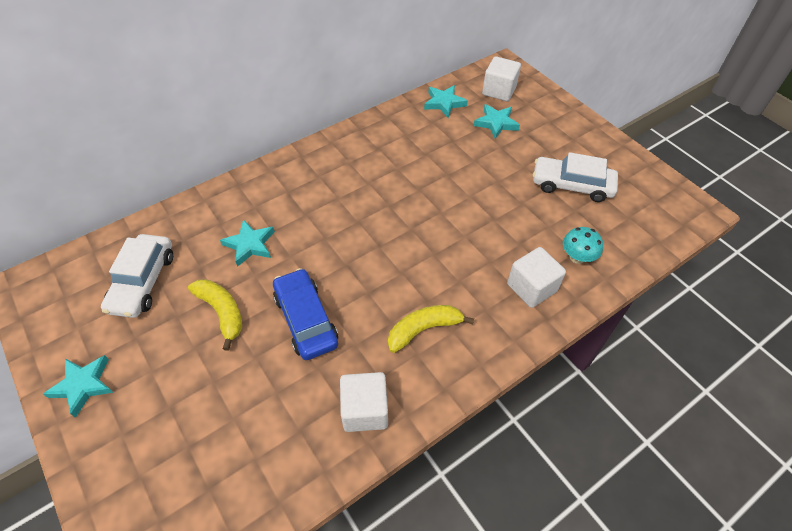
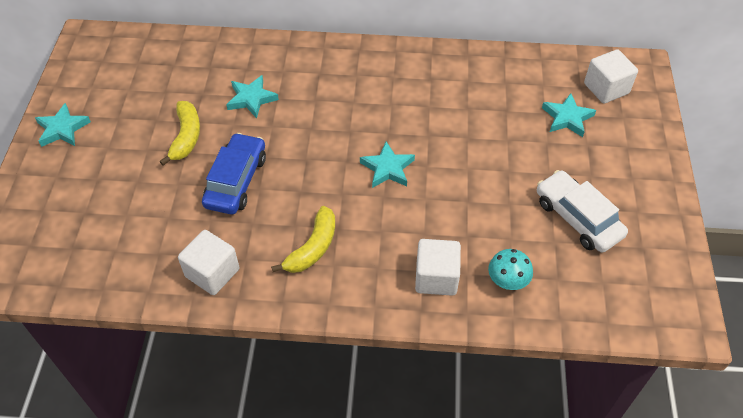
camera: 40 degrees right, 0 degrees up
(143, 282) = (157, 81): white car -> none
(423, 329) = (313, 248): yellow banana -> yellow banana turned 105 degrees clockwise
(444, 103) = (536, 71): turquoise star -> turquoise star (387, 168)

